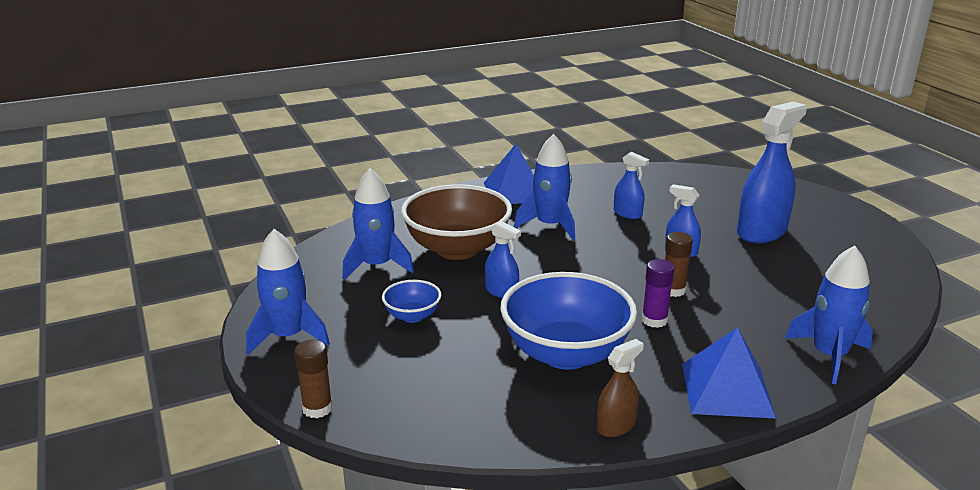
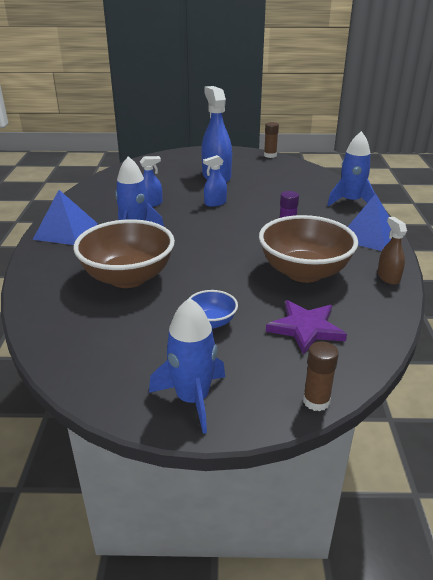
camera: 65 degrees left, 5 degrees up
(376, 266) = (115, 322): blue rocket -> none
(441, 378) = (305, 328): none -> purple star
(501, 291) = (209, 275): blue spray bottle -> none
(565, 353) = (304, 272): blue bowl -> brown bowl
(673, 290) = (258, 218): brown glue stick -> brown glue stick (270, 155)

